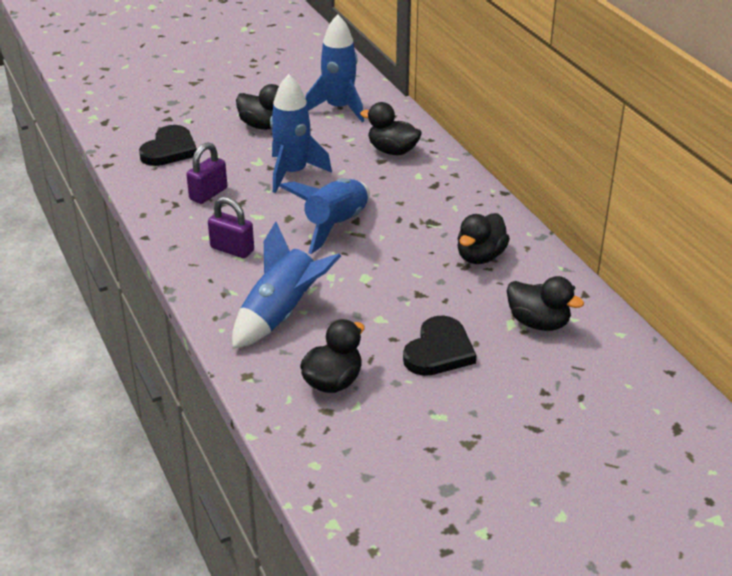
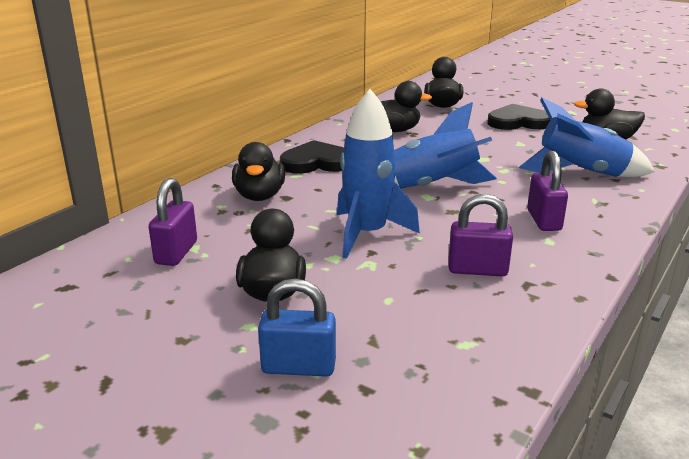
camera: 120 degrees left, 10 degrees down
(169, 150) = (419, 346): black heart -> black heart (316, 162)
(195, 117) = (298, 367): none -> blue padlock
(339, 108) = (176, 253): blue rocket -> purple padlock

